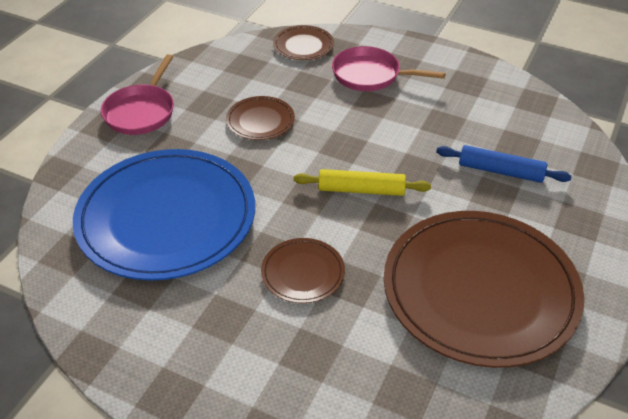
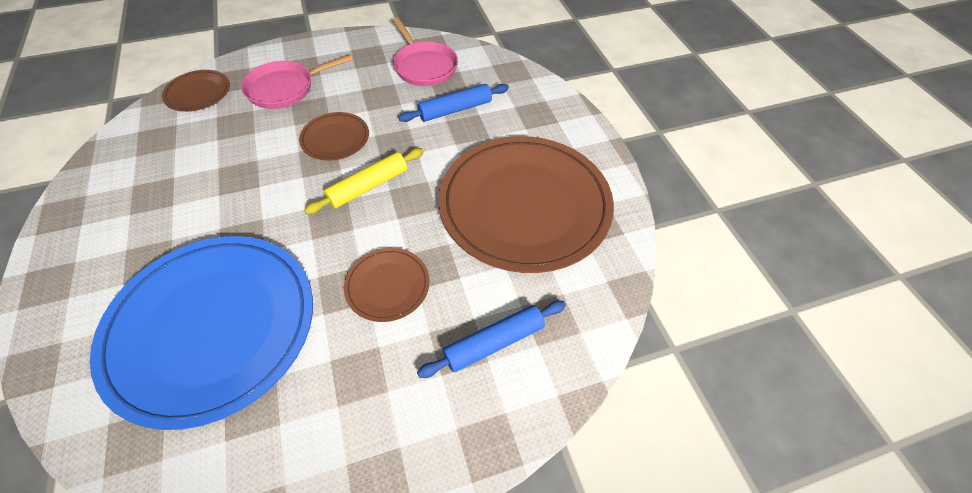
camera: 45 degrees left, 10 degrees up
(141, 111) = (79, 244): pink pan -> pink pan (424, 66)
(260, 120) = (221, 181): brown plate -> brown plate (335, 138)
(340, 373) = (494, 342): none -> blue rolling pin

